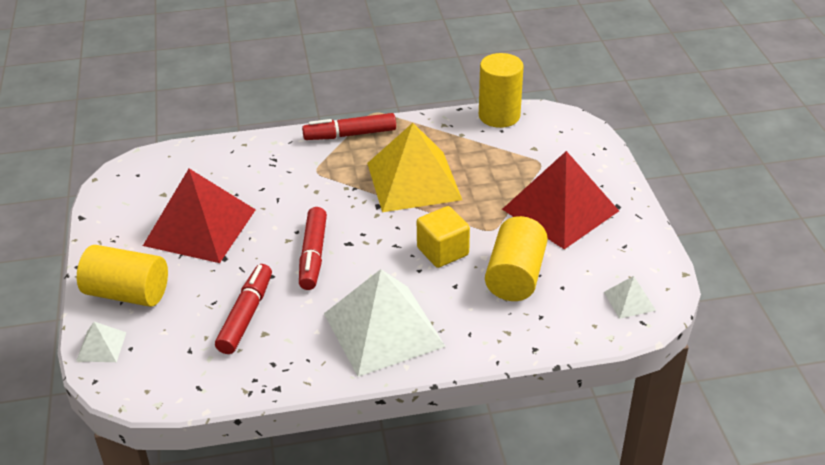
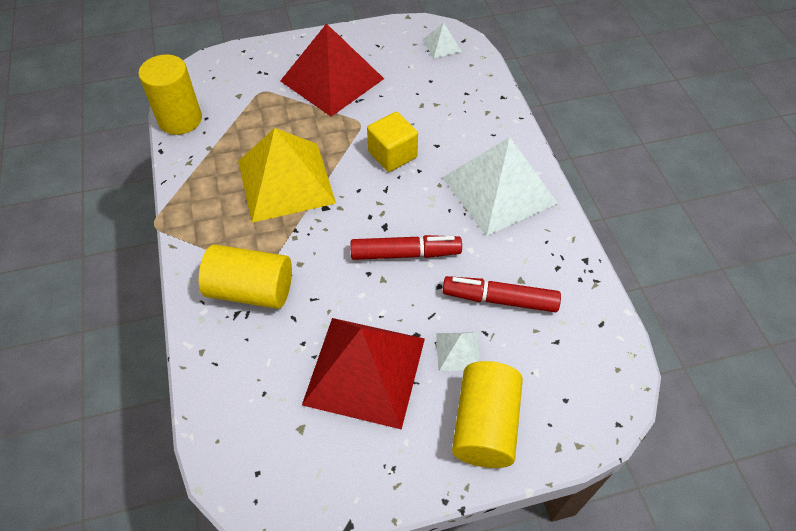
camera: 95 degrees left, 15 degrees up
(101, 346) = (570, 431): white pyramid -> white pyramid (458, 351)
(350, 135) = (196, 243): red marker -> none
(515, 276) = (421, 107): yellow cylinder -> yellow cylinder (251, 290)

